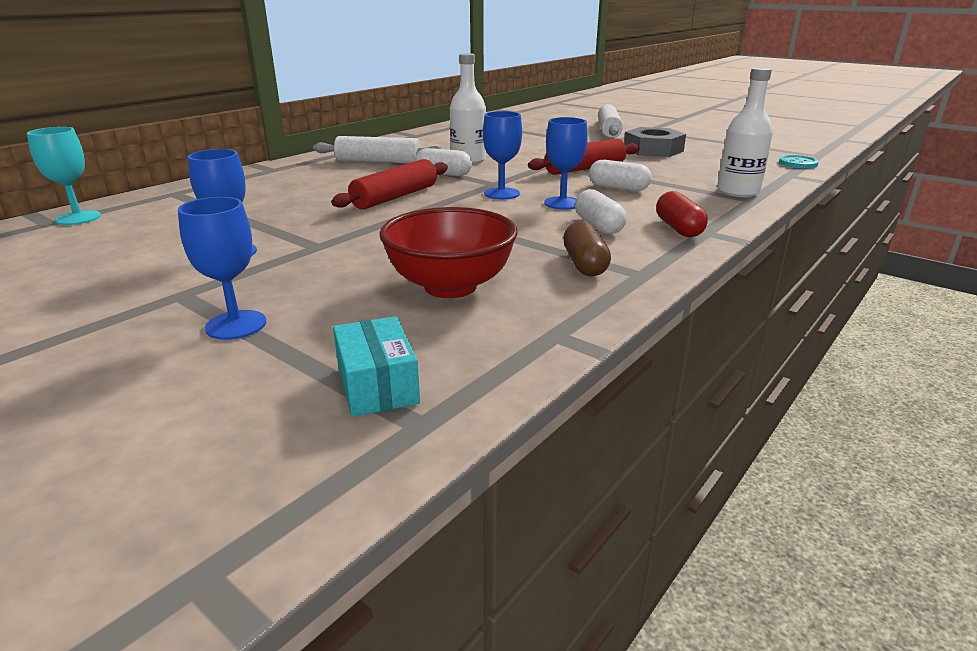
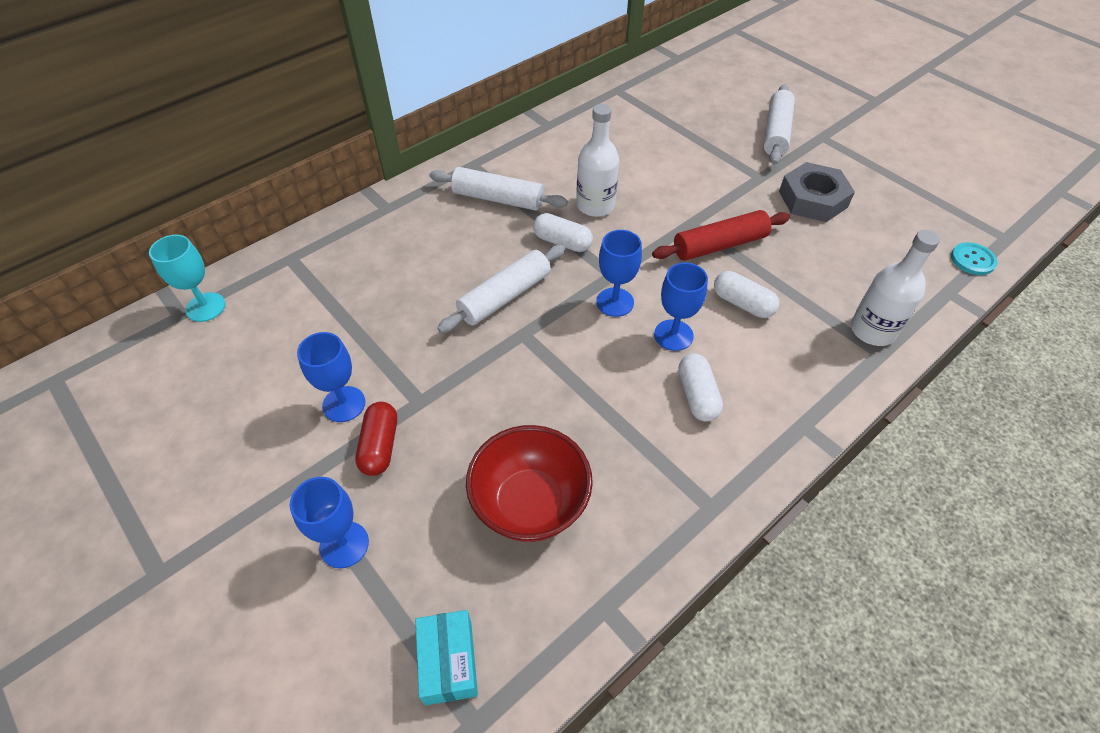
camera: 10 degrees right, 25 degrees up
(395, 197) = (505, 297): red rolling pin -> white rolling pin
(584, 264) = (662, 479): brown capsule -> none
(678, 228) = (778, 413): red capsule -> red capsule (380, 446)

